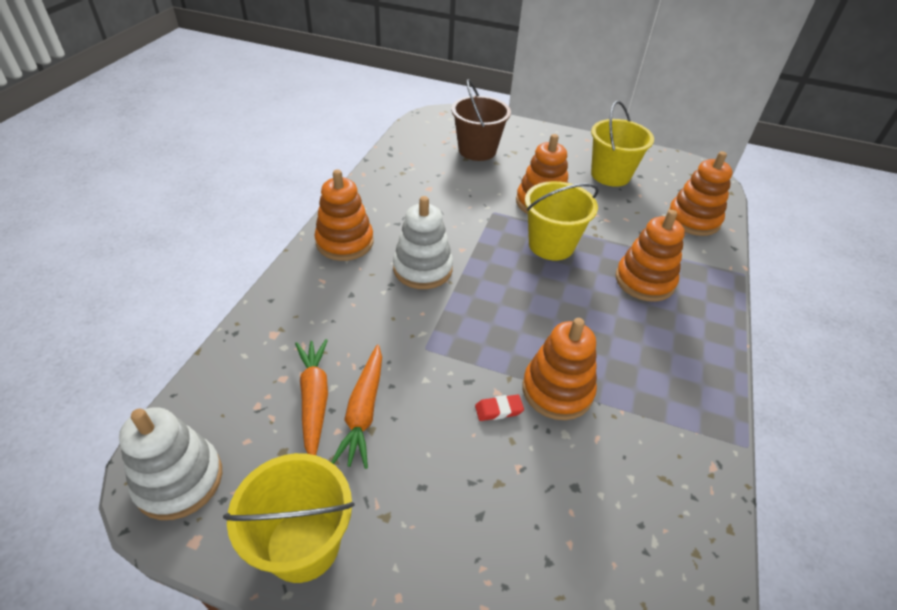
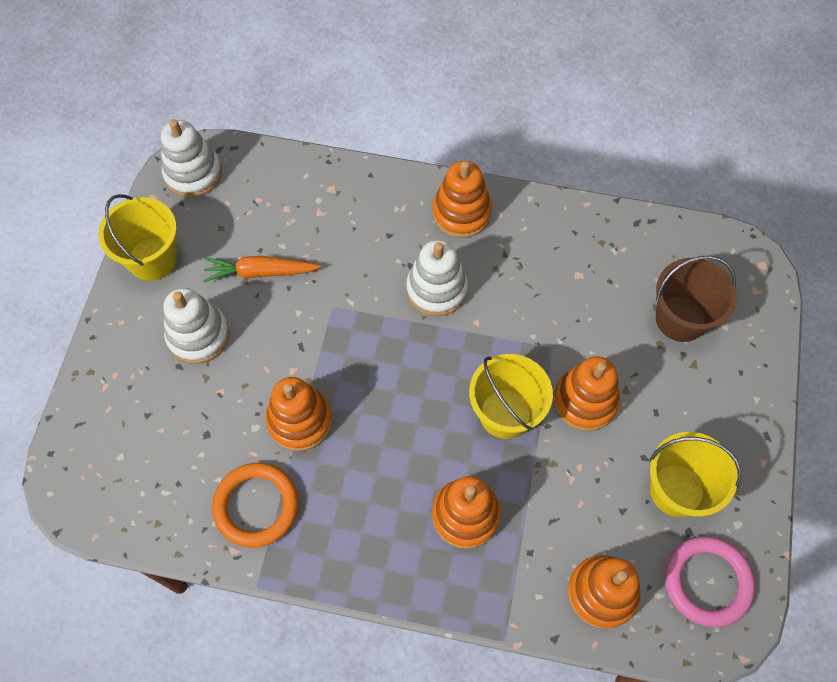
camera: 85 degrees right, 20 degrees up
(314, 399) = (268, 236): orange carrot -> none
(438, 488) = (198, 335): none -> white stacking toy
(498, 410) = (273, 373): red eraser -> none
(658, 440) = (256, 506): none -> orange ring
(674, 175) = (707, 582): none -> pink ring

